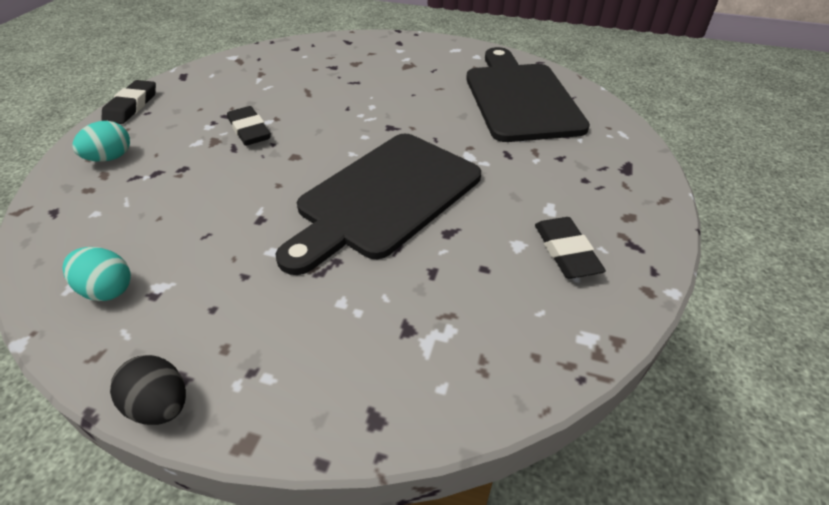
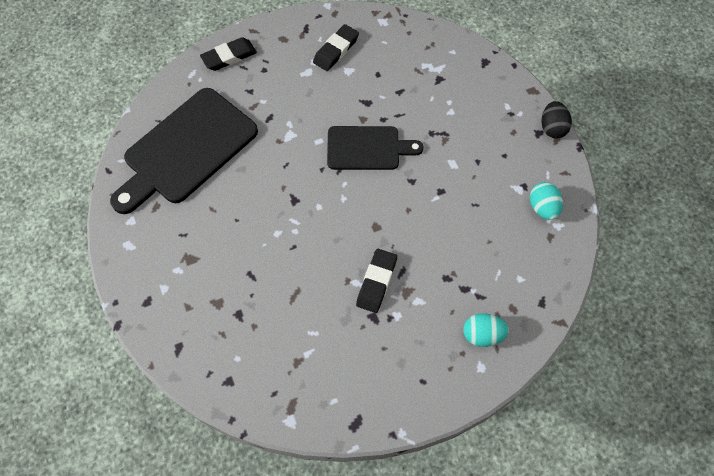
camera: 130 degrees left, 20 degrees up
(131, 106) = (427, 404): black eraser -> black eraser (229, 57)
(385, 197) = (367, 148): black cutting board -> black cutting board, size x0.60

